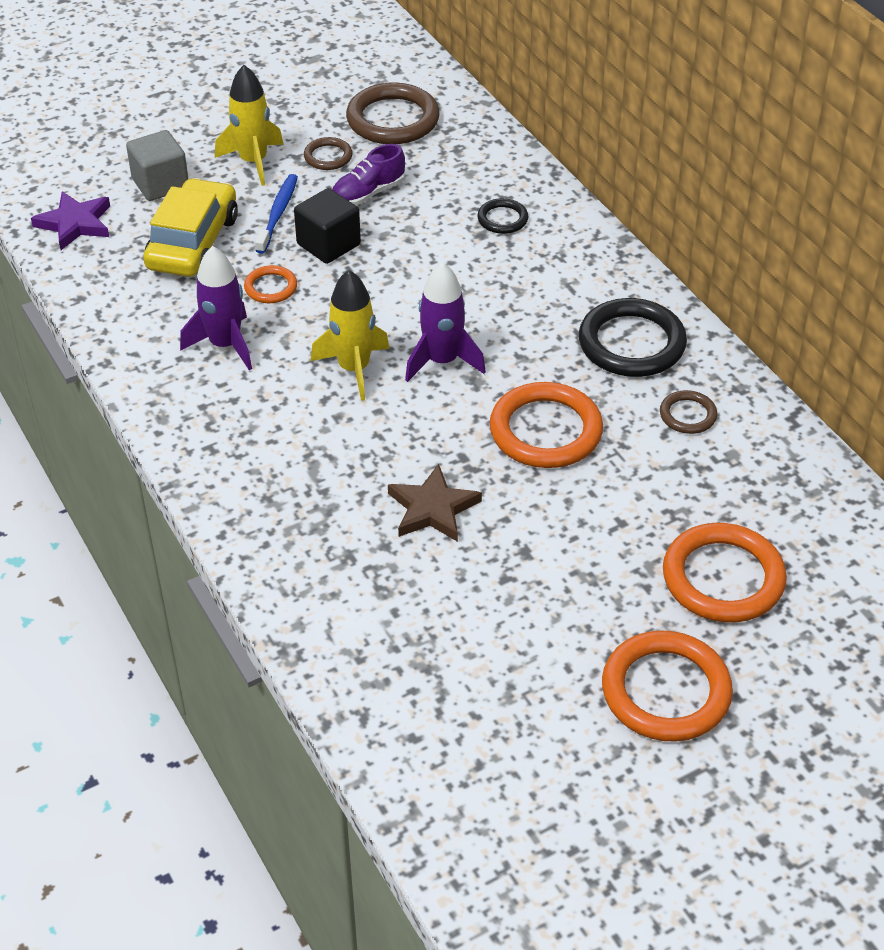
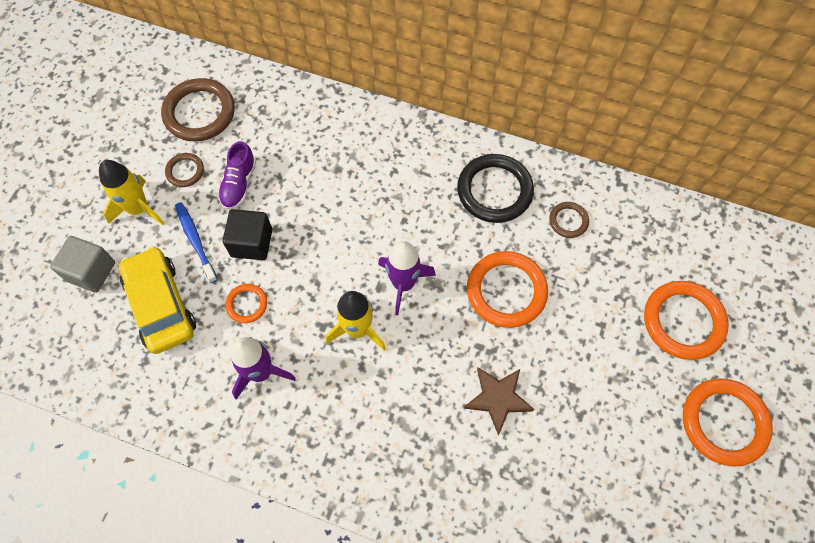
camera: 40 degrees left, 20 degrees up
(75, 224) = (62, 348): purple star -> none
(502, 219) = (339, 148): black ring -> none

